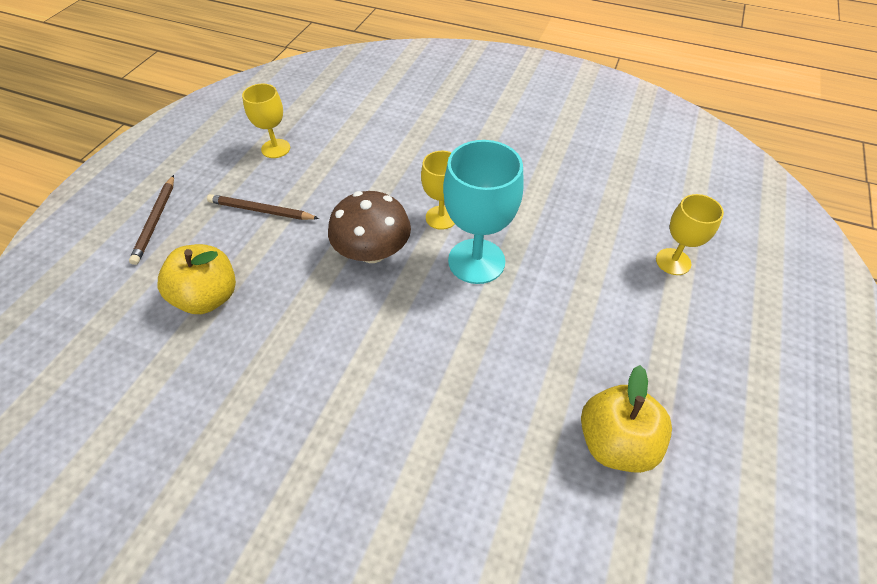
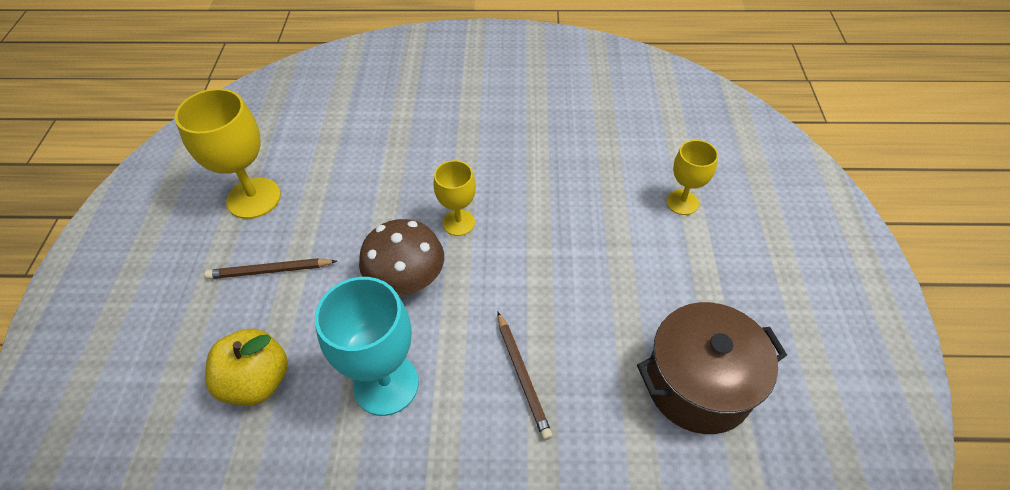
camera: 20 degrees left, 0 degrees up
(155, 221) = (156, 318): brown pencil -> brown pencil (522, 376)
(276, 148) = (254, 198): yellow goblet -> yellow goblet, size x1.67
(476, 261) = (510, 256): turquoise goblet -> turquoise goblet (386, 384)
(615, 442) = (698, 384): yellow apple -> brown pot

